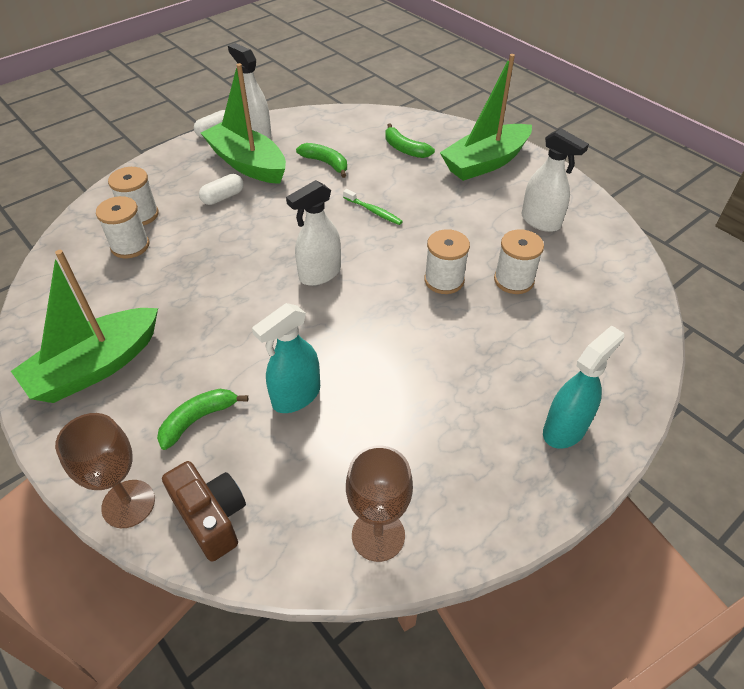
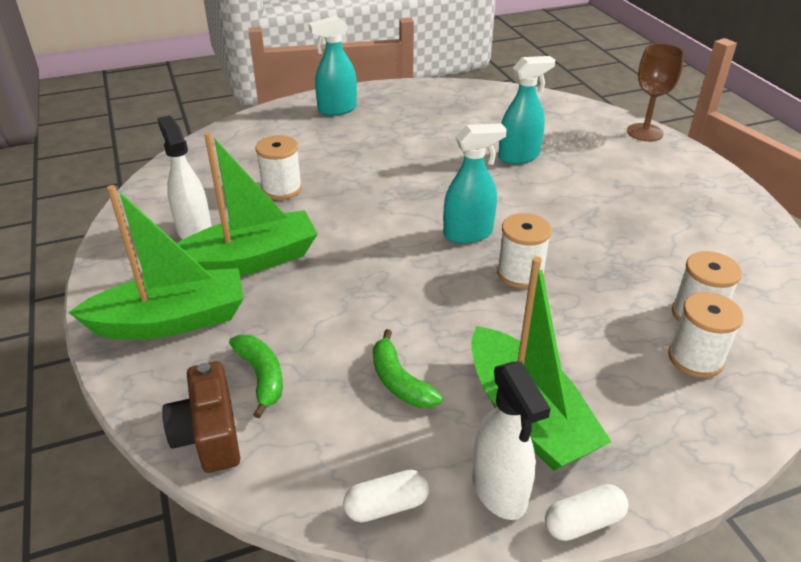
camera: 160 degrees left, 10 degrees down
(96, 366) = (696, 206): green boat -> green boat (249, 261)
(198, 419) = (598, 159): green banana -> none
(211, 517) = (587, 118): brown camera -> brown camera (209, 435)
(223, 197) = (572, 358): white capsule -> white capsule (386, 506)
(319, 274) = (468, 234): white spray bottle -> turquoise spray bottle
(373, 211) = (372, 287): green toothbrush -> none
(378, 535) = (485, 97): brown goblet -> none
(444, 280) = (346, 202): white spool -> white spool (520, 273)

